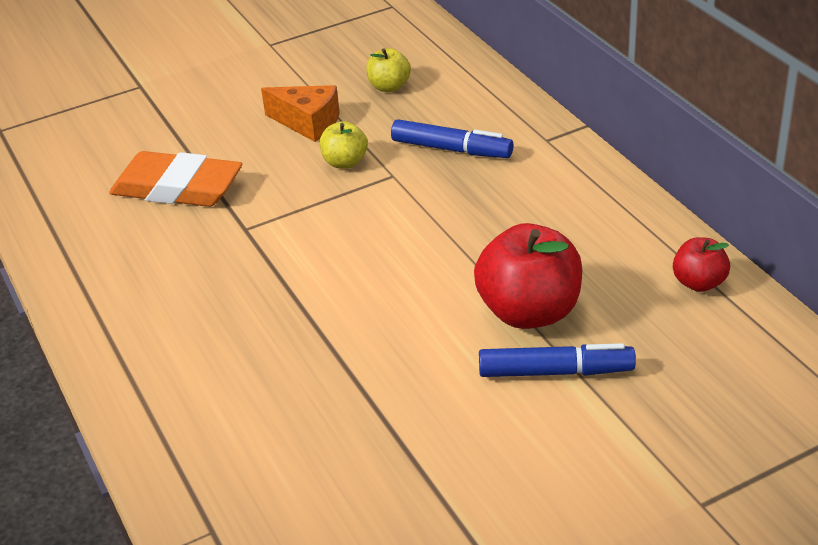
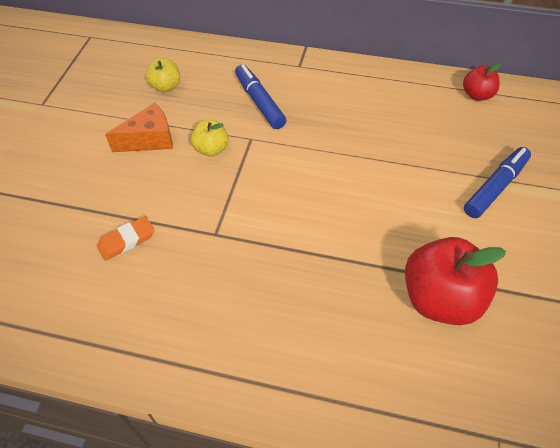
camera: 50 degrees left, 15 degrees up
(177, 188) = (126, 240): orange eraser -> orange eraser, size x0.51
(451, 149) = (259, 102): blue marker -> blue marker turned 90 degrees counterclockwise
(529, 312) = (436, 165): red apple -> red apple (441, 299)

